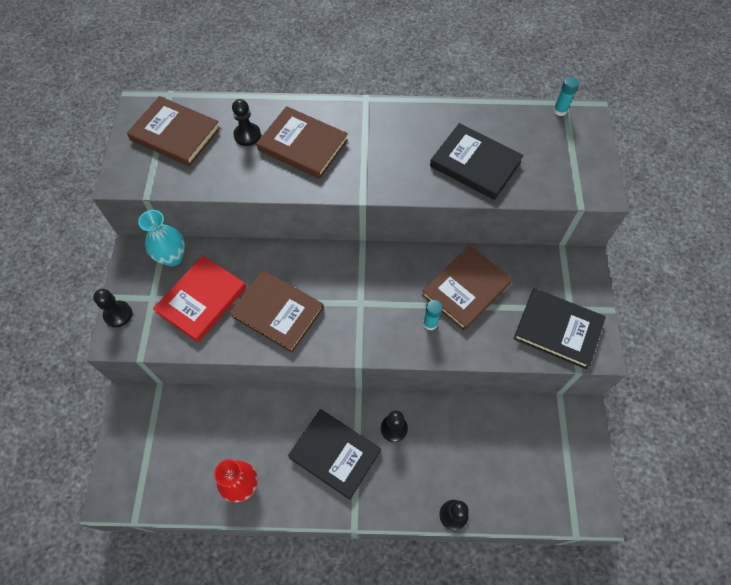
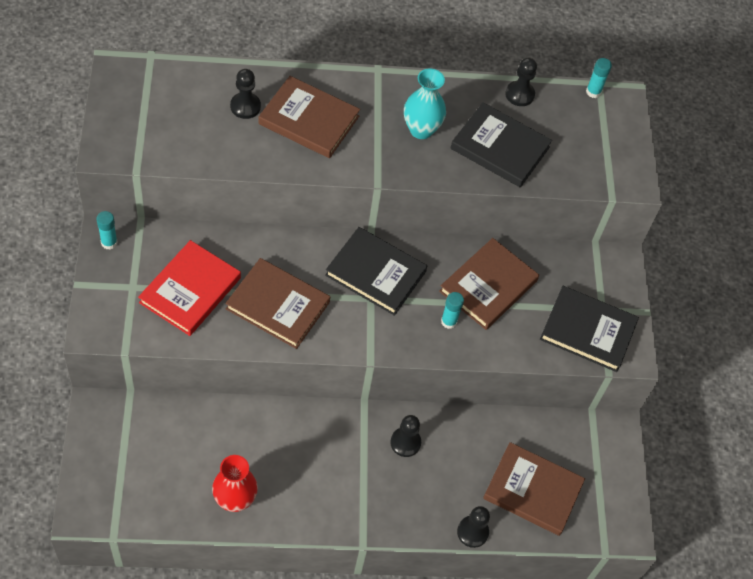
camera: 10 degrees left, 5 degrees down
(118, 314) = (95, 304): black pawn -> black pawn (519, 94)
(135, 259) = (109, 242): none -> turquoise glue stick
(172, 257) = (152, 242): turquoise vase -> turquoise vase (421, 130)
(175, 134) = (162, 102): brown book -> brown book (533, 490)
(335, 454) = (339, 468): black book -> black book (375, 273)

